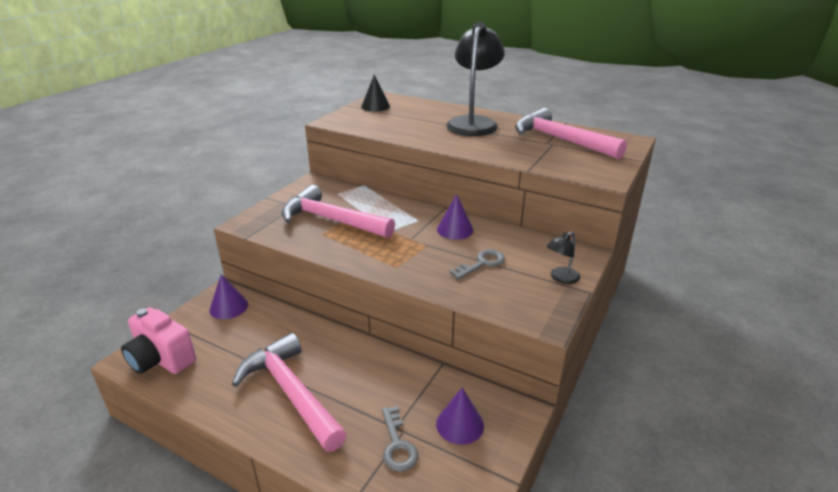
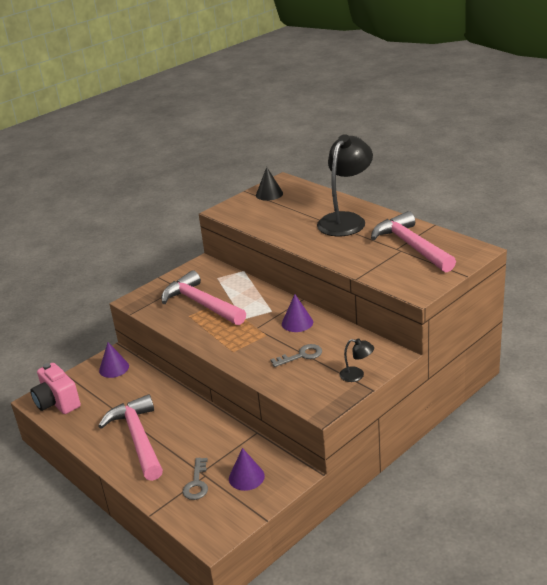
camera: 20 degrees right, 0 degrees up
(561, 278) = (357, 375): black lamp -> black lamp turned 135 degrees counterclockwise

